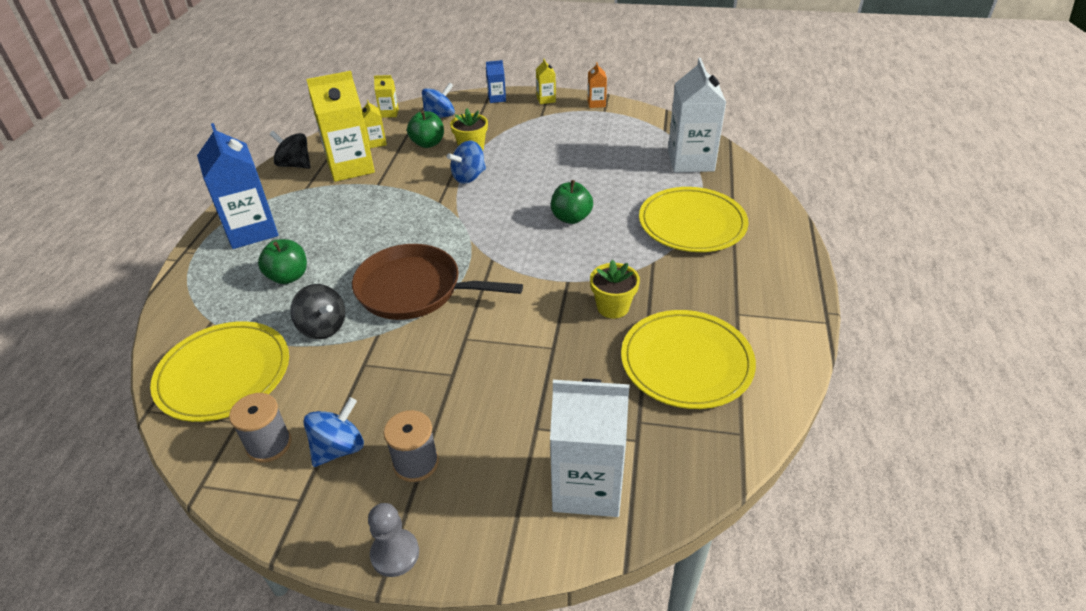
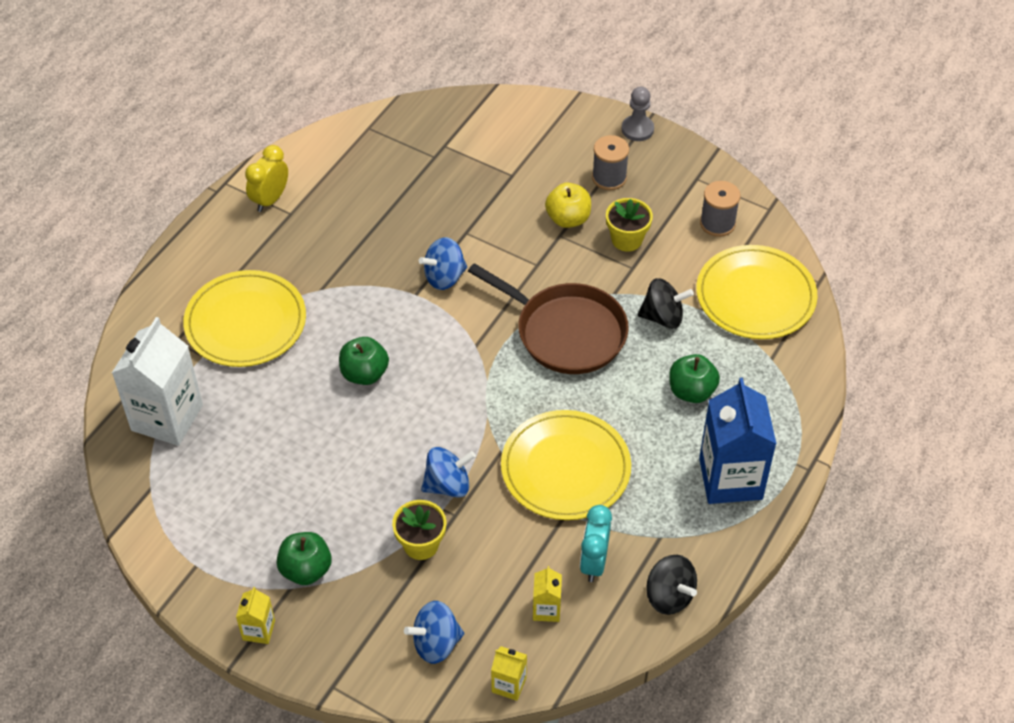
camera: 160 degrees left, 10 degrees up
(323, 327) = (663, 317): black spinning top -> black spinning top turned 120 degrees clockwise
(339, 448) = (664, 204): blue spinning top -> blue spinning top (444, 277)
(350, 167) = (594, 562): yellow carton -> turquoise clock
(428, 143) = (475, 579): green apple -> green apple (306, 570)
(449, 395) = (568, 219): none -> yellow apple
(497, 98) = (330, 663): blue carton -> none
(587, 486) = (496, 129): white carton -> none
(596, 103) = (194, 589): orange carton -> none
(613, 307) = (391, 253): yellow flower pot -> yellow flower pot (627, 239)
(686, 362) = (366, 187): yellow plate -> yellow plate (565, 468)
(768, 320) = (270, 199): none -> yellow clock

